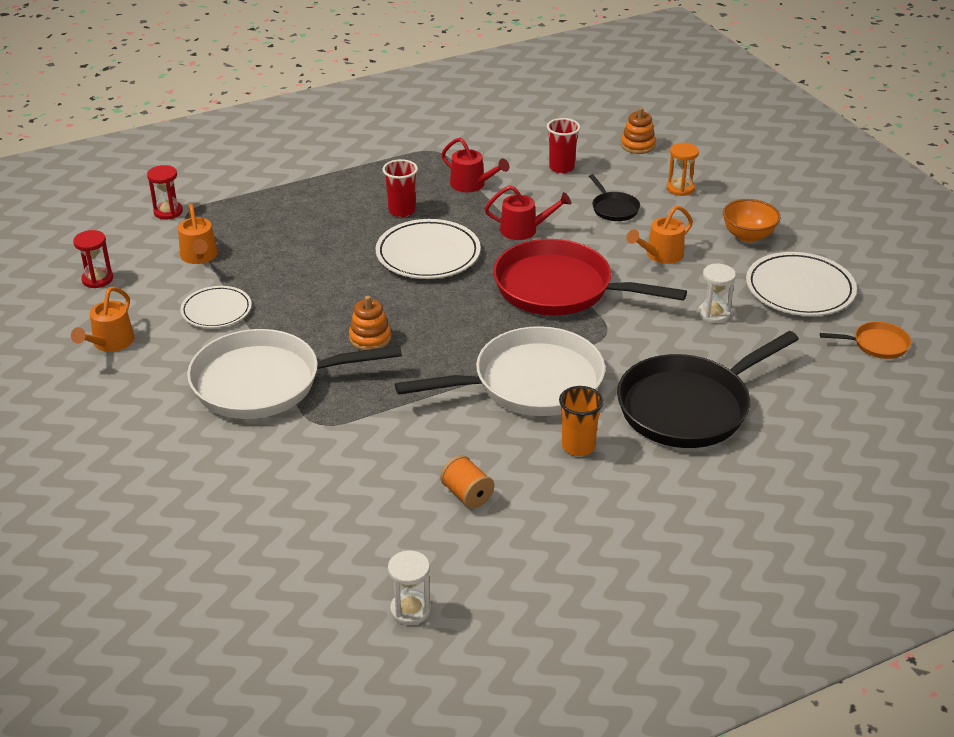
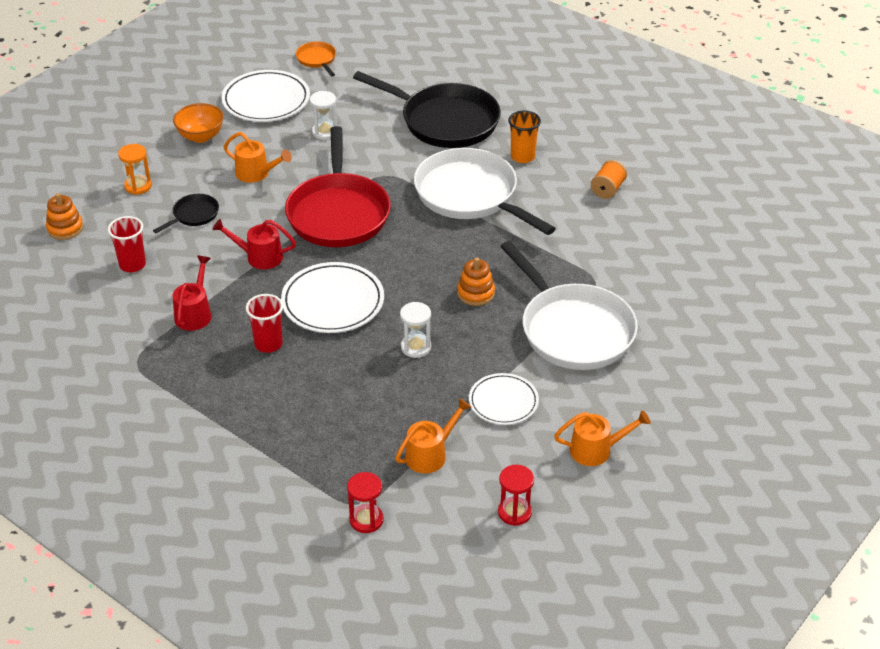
camera: 115 degrees left, 5 degrees up
(410, 610) = (721, 182): white hourglass -> white hourglass (416, 347)
(524, 230) = (259, 257): red watering can -> red watering can turned 60 degrees counterclockwise

